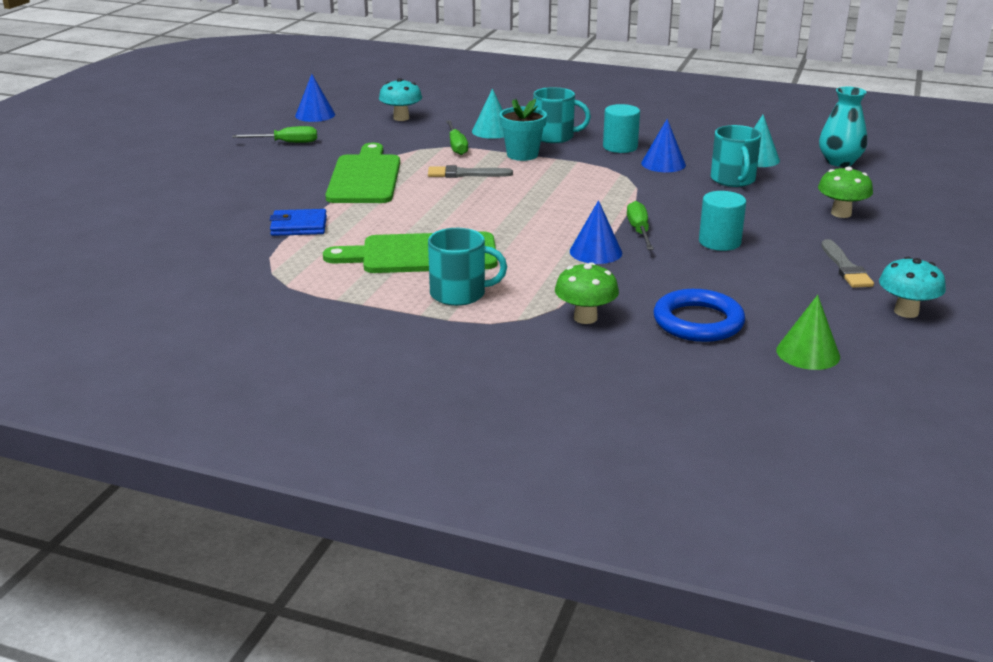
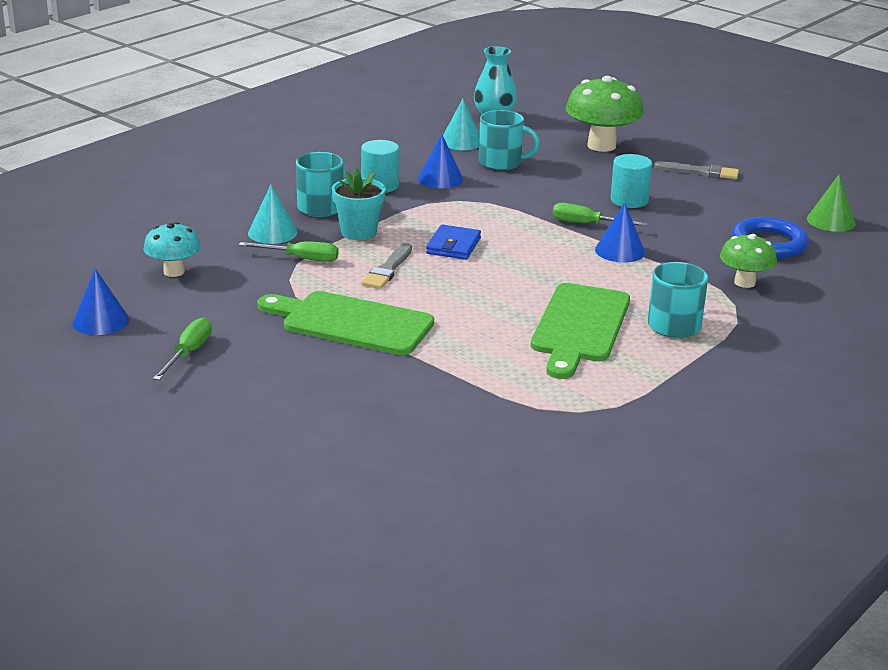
camera: 70 degrees left, 0 degrees up
(299, 226) = (465, 380): blue wallet -> blue wallet (453, 246)
(841, 213) = (601, 146): green mushroom -> green mushroom, size x1.66
(906, 312) = (781, 174): turquoise mushroom -> none

